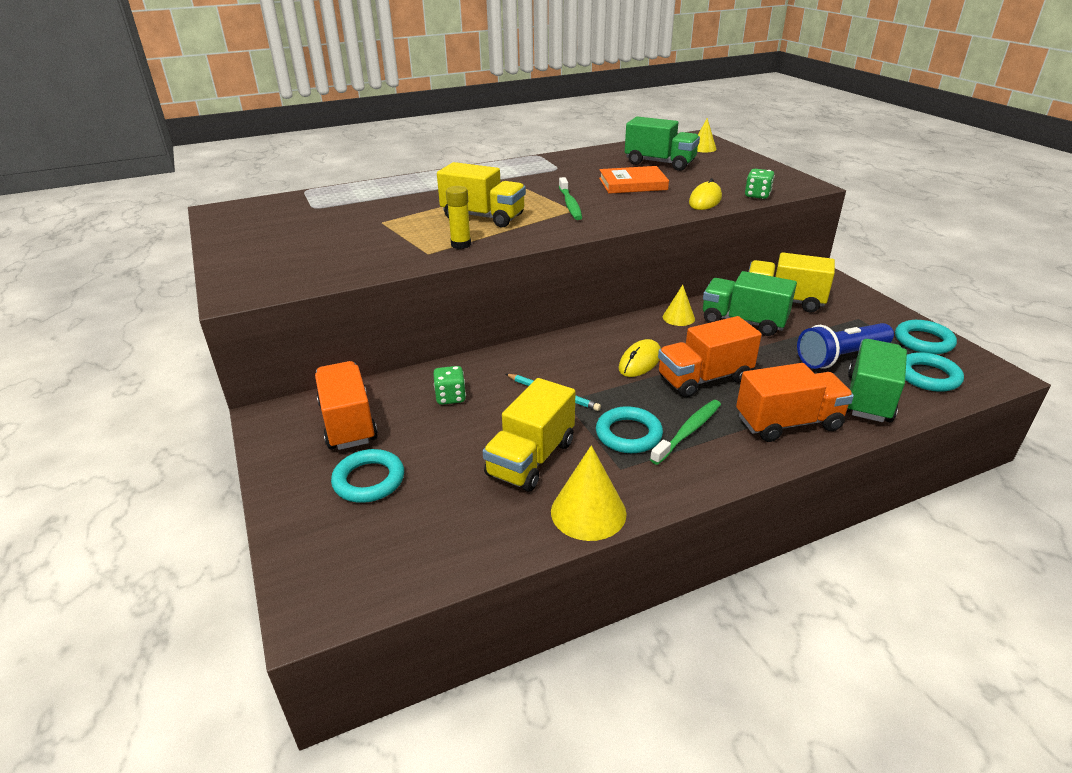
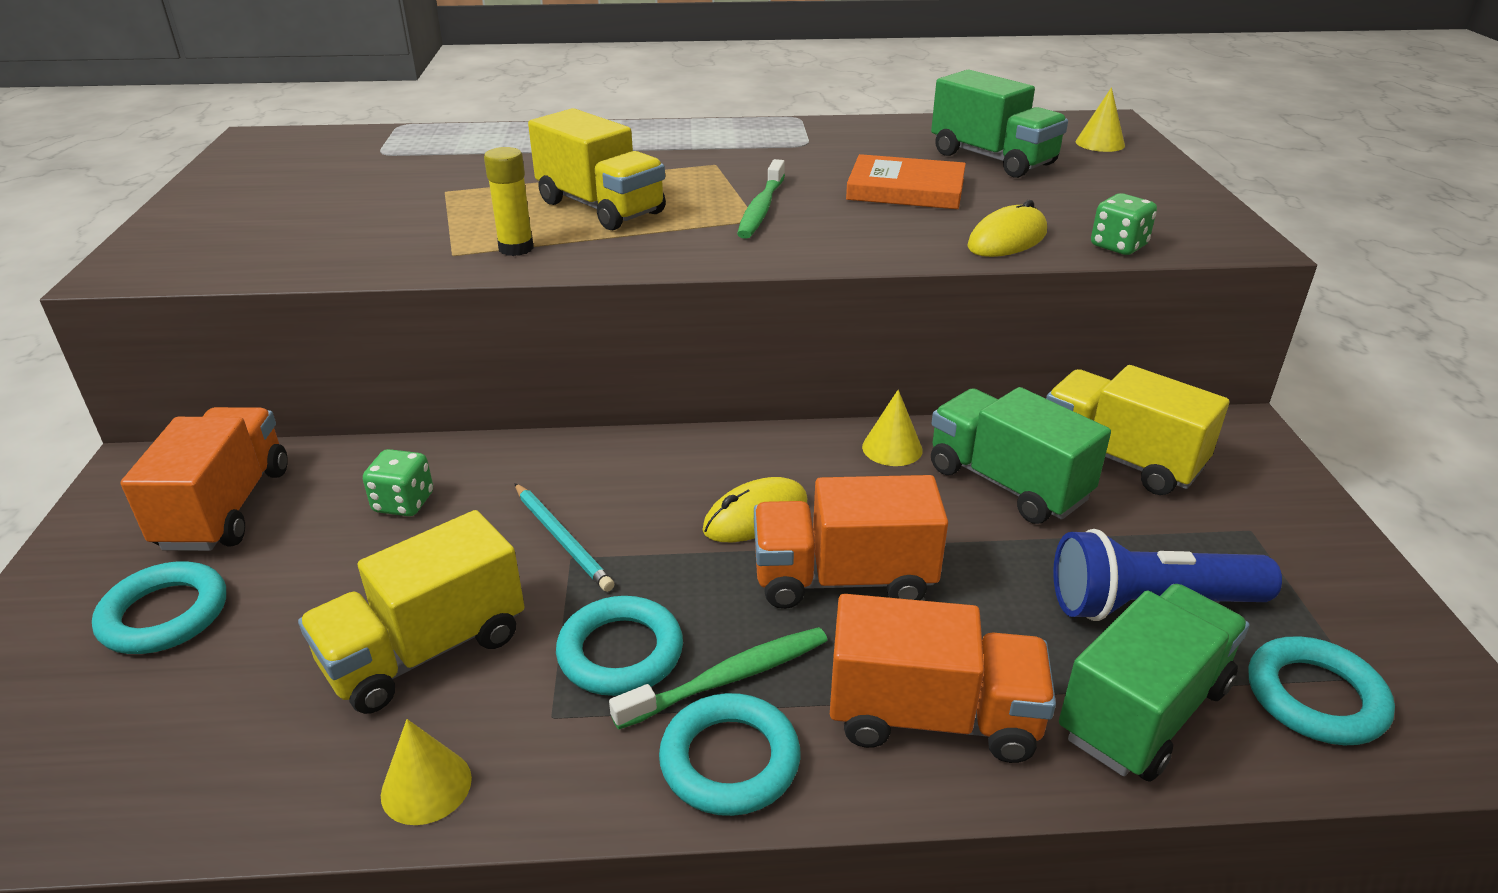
camera: 20 degrees right, 0 degrees up
(588, 512) = (426, 786): yellow cone -> yellow cone, size x0.62
(923, 341) = (1362, 614): turquoise ring -> turquoise ring (730, 760)

